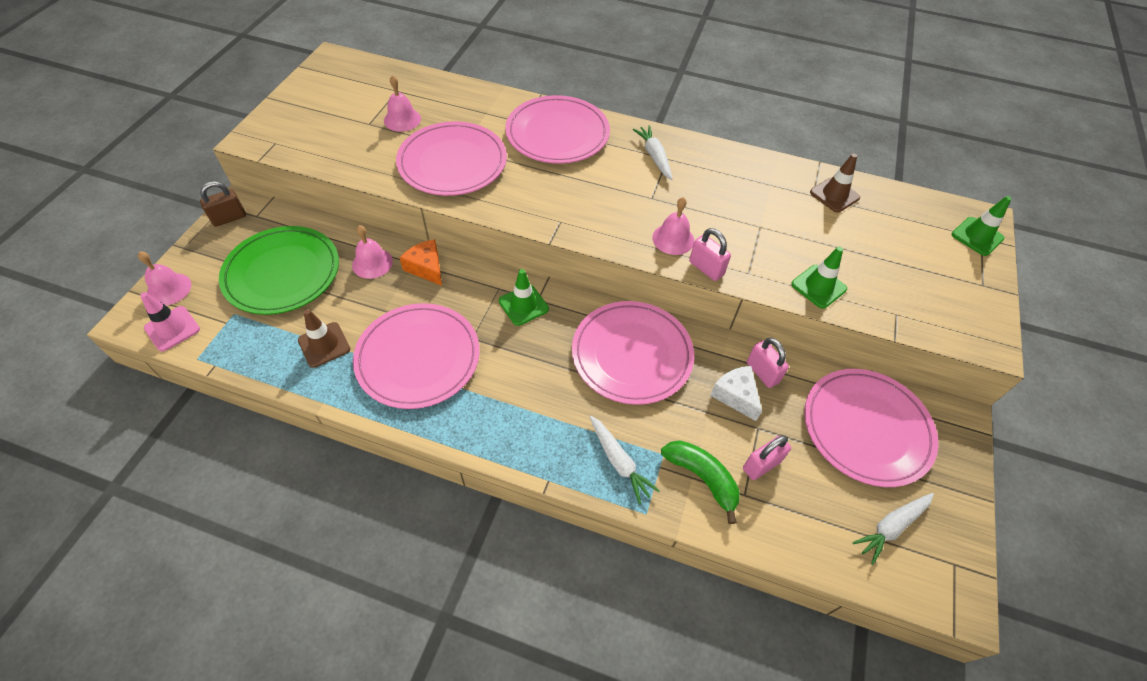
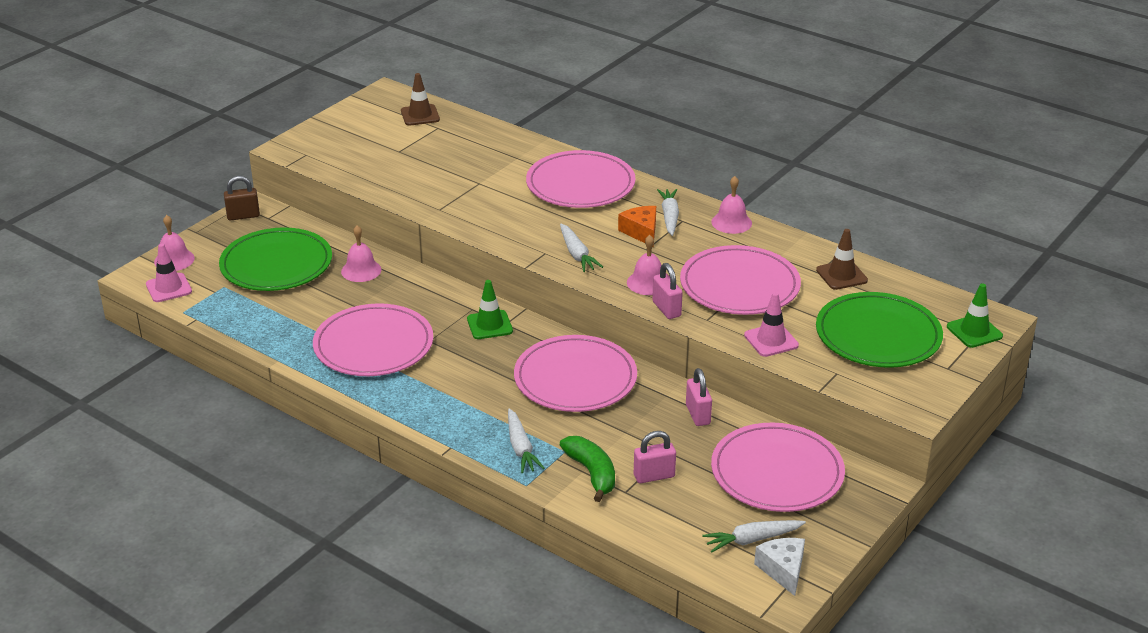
camera: 20 degrees right, 20 degrees down
(324, 345) = (294, 321): brown traffic cone -> brown traffic cone (420, 115)
(402, 119) = (432, 152): pink bell -> pink bell (731, 222)
(426, 268) = (410, 282): orange cheese -> orange cheese (641, 232)
(452, 162) = (464, 193): pink plate -> pink plate (739, 285)
(591, 217) = (577, 254): none -> white carrot
(735, 395) = (660, 425): white cheese -> white cheese (783, 570)
(818, 286) = (771, 340): green traffic cone -> pink traffic cone
(904, 259) = (878, 335): none -> green plate

